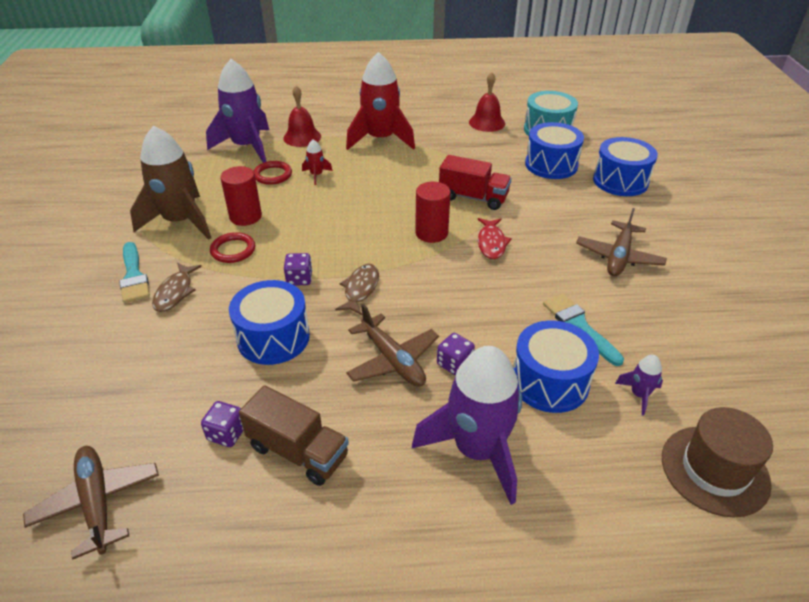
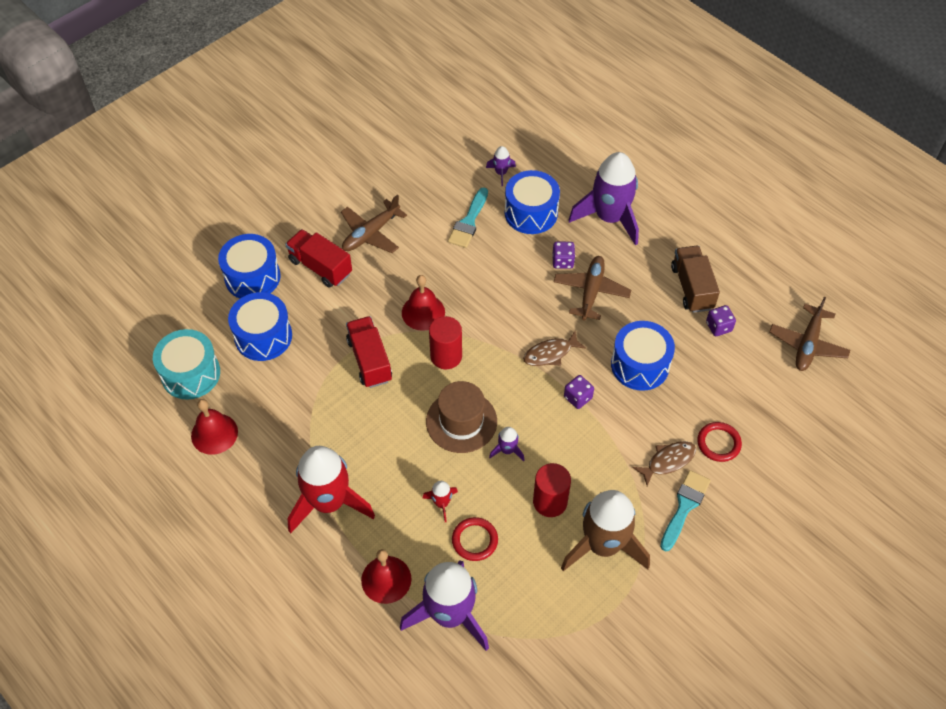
camera: 130 degrees left, 15 degrees up
(233, 250) = (594, 469): red ring -> red ring (718, 443)
(311, 219) = (507, 450): none -> purple rocket
(491, 243) = (423, 312): red fish -> red bell
(601, 214) = (320, 267): none -> red truck
(619, 257) = (371, 233): brown plane -> brown plane turned 150 degrees clockwise
(714, 470) = (524, 129): brown hat -> brown hat (461, 421)

